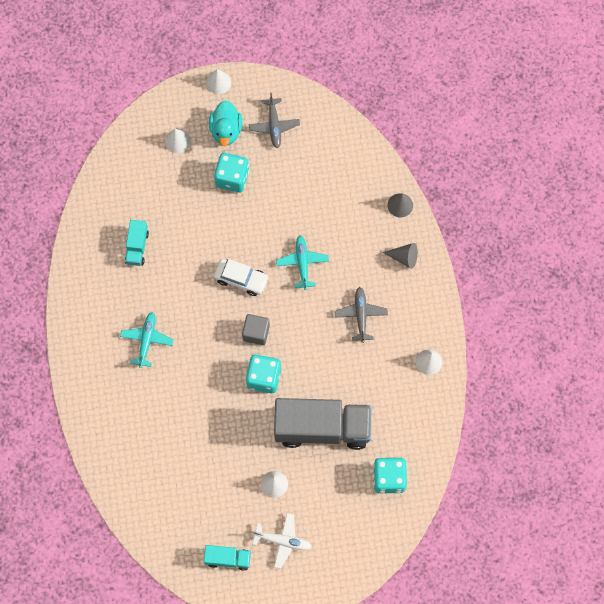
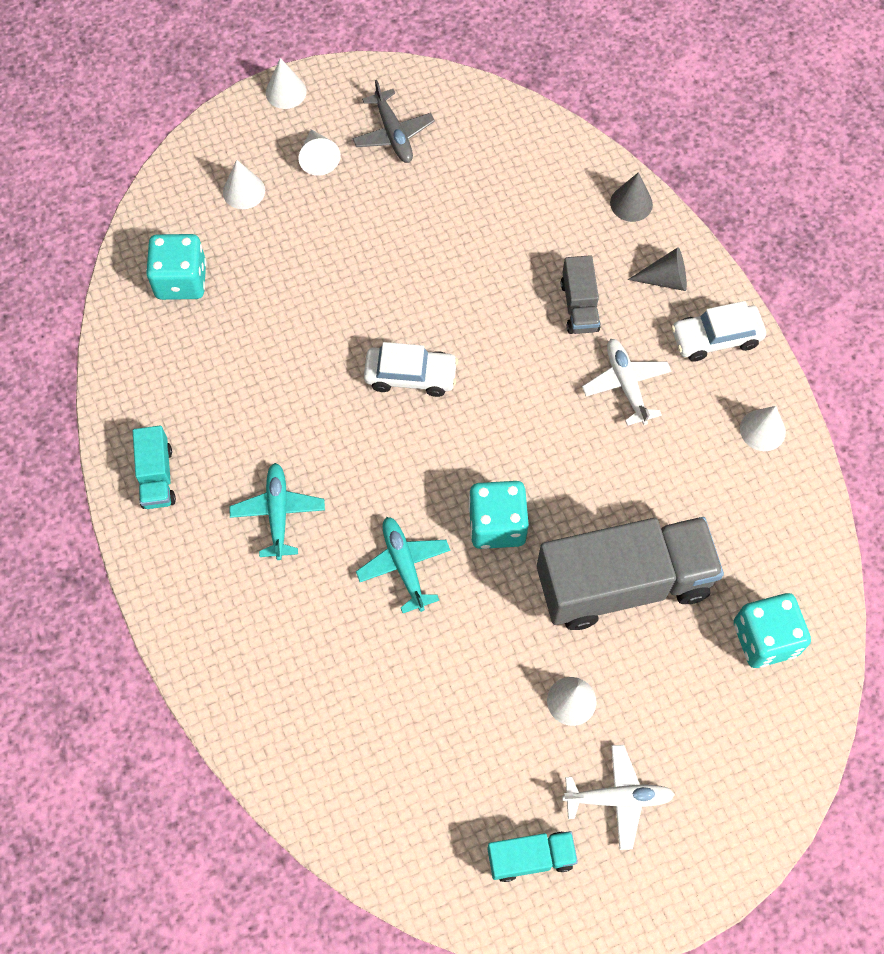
camera: 15 degrees left, 5 degrees down
(137, 247) = (221, 367): turquoise truck -> turquoise truck (157, 477)
(226, 130) = (318, 158): turquoise duck -> white cone
(232, 178) = (349, 225): turquoise dice -> turquoise dice (181, 280)
(256, 332) = (461, 454): grey cube -> none
(302, 263) = (504, 327): turquoise plane -> turquoise plane (404, 565)
(349, 261) = (579, 306): none -> grey truck
(361, 315) = (626, 384): grey plane -> white plane
(421, 301) = (716, 338): none -> white car

